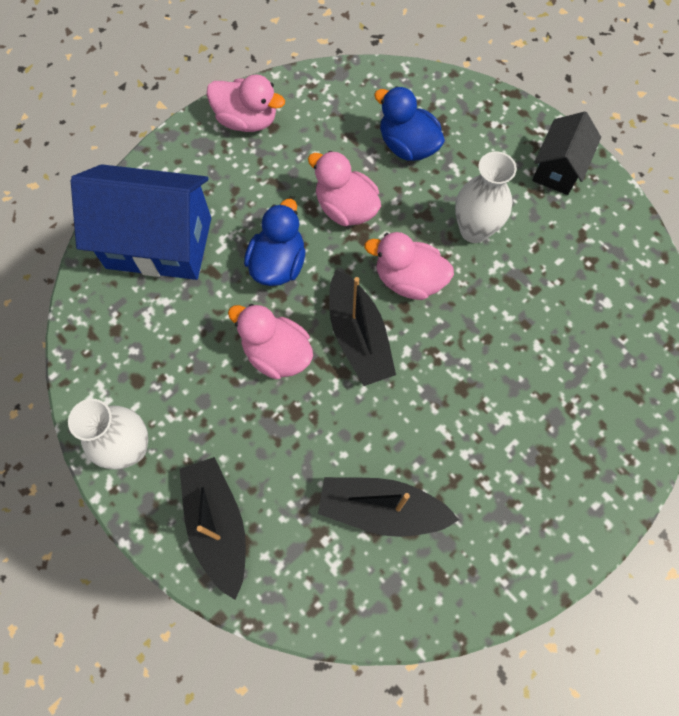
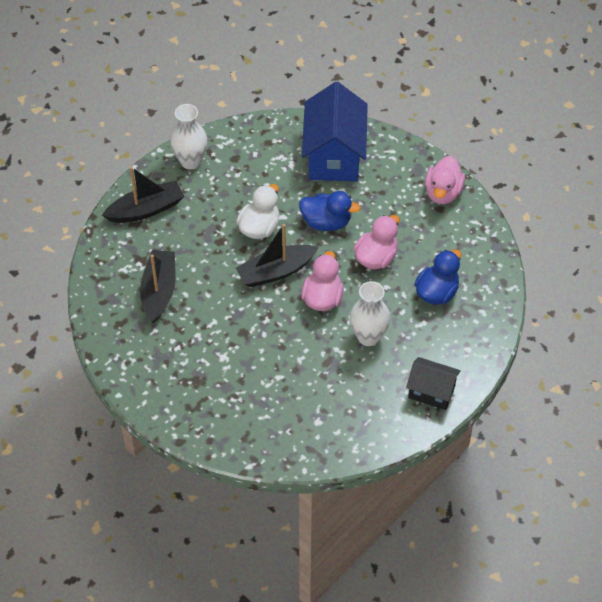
camera: 85 degrees right, 15 degrees down
(276, 353) = (259, 228): pink duck -> white duck

